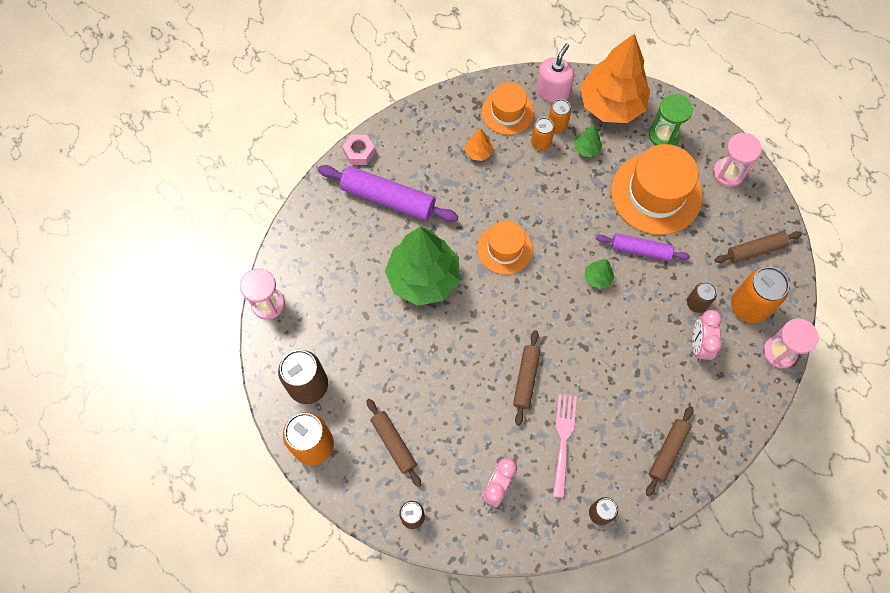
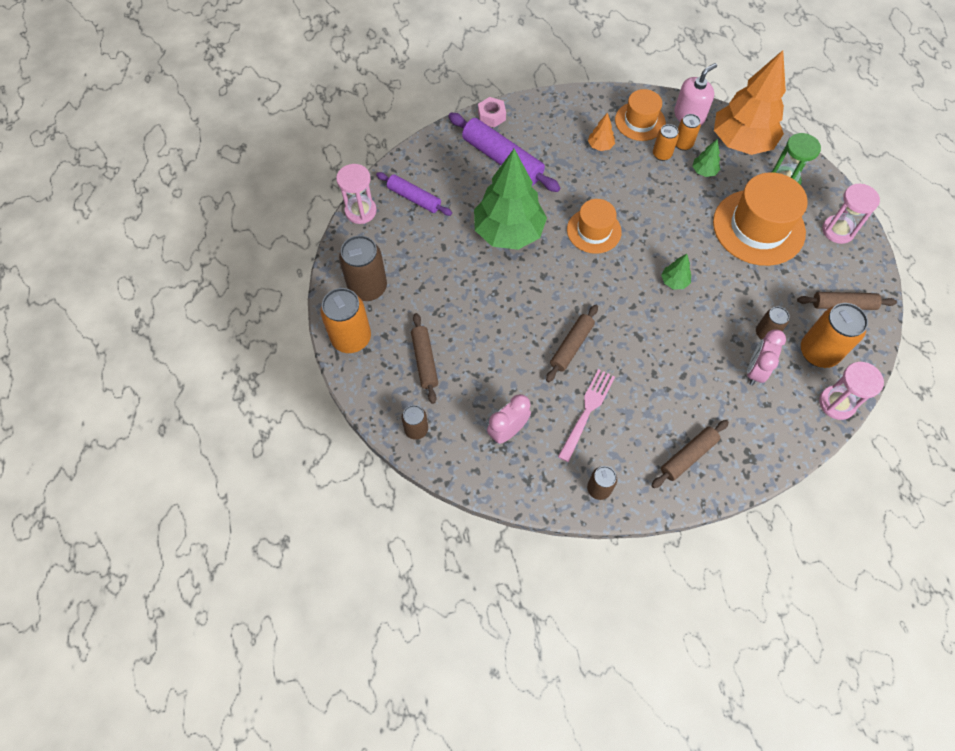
camera: 20 degrees right, 5 degrees down
(641, 250) = (725, 271): purple rolling pin -> purple rolling pin (414, 198)

